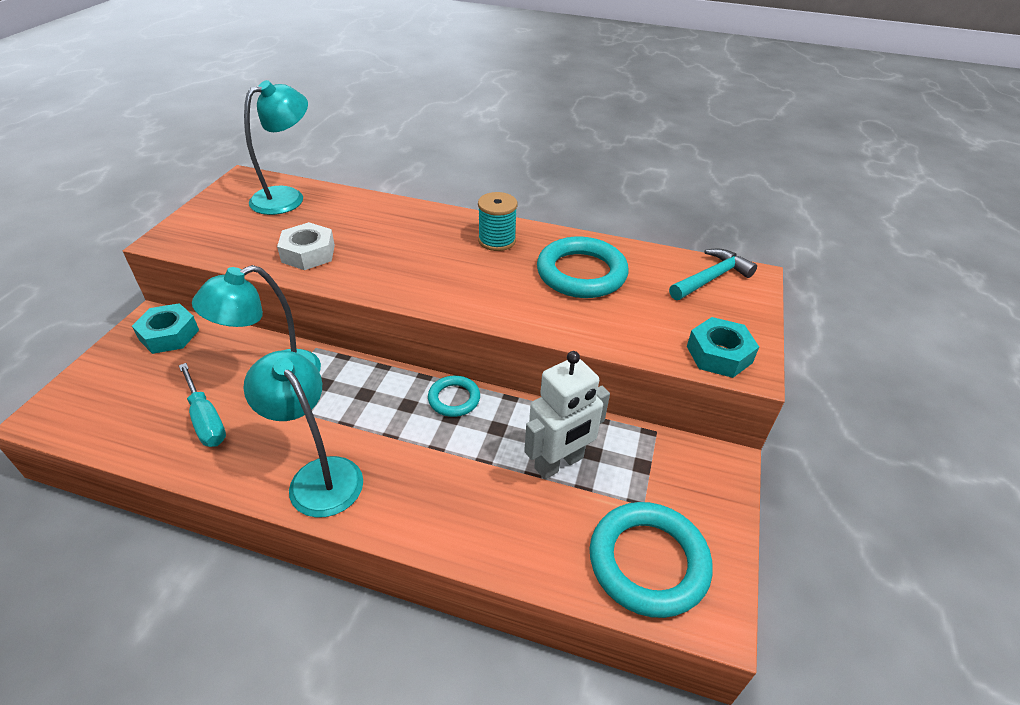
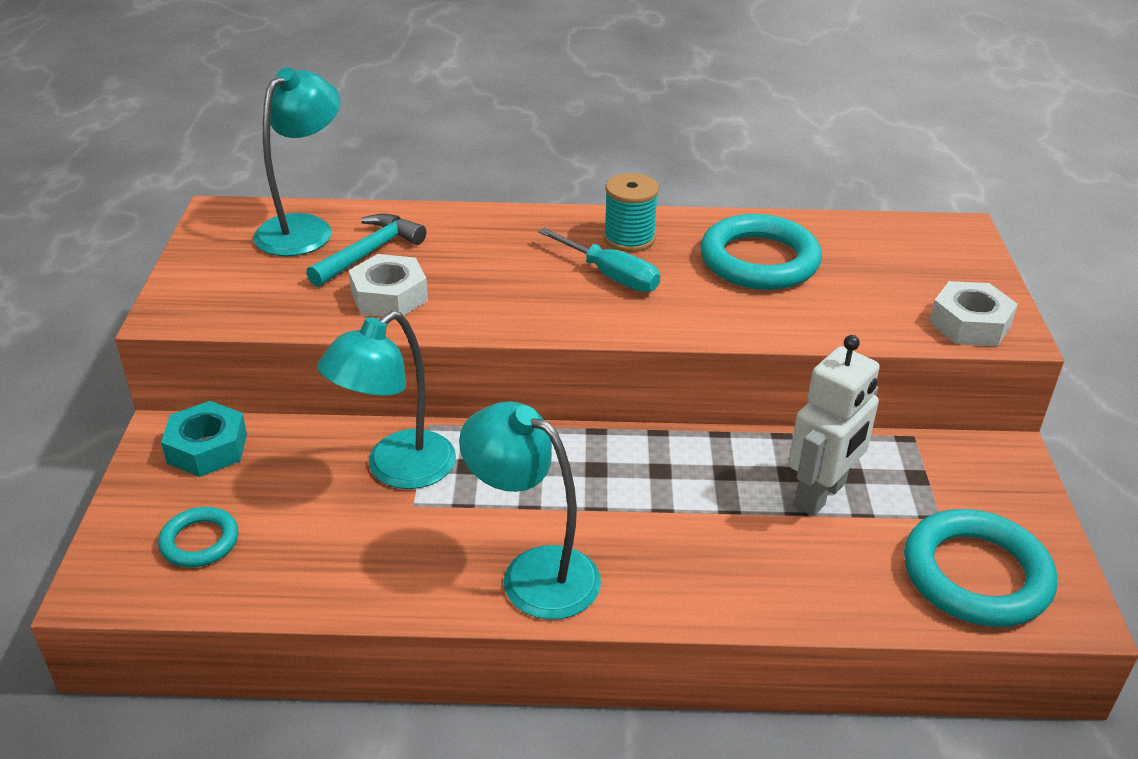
camera: 15 degrees left, 5 degrees down
(206, 419) = (337, 541): turquoise screwdriver -> turquoise screwdriver (610, 275)
(454, 399) = (651, 449): turquoise ring -> turquoise ring (199, 541)
(711, 278) = (915, 240): turquoise hammer -> turquoise hammer (369, 252)
(719, 354) = (970, 324): turquoise nut -> white nut

